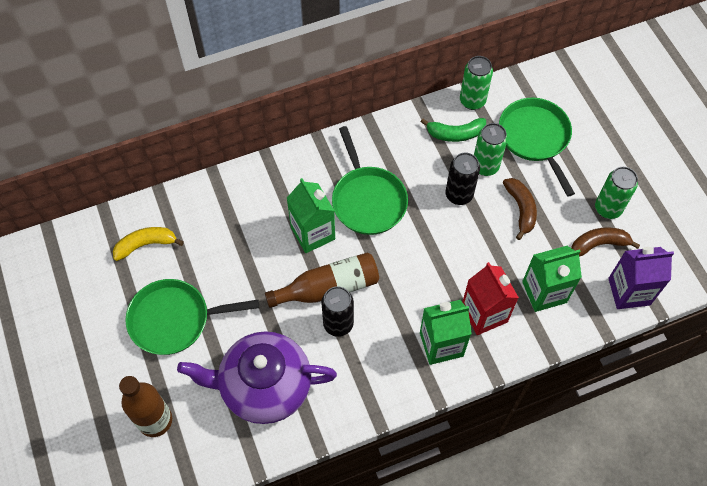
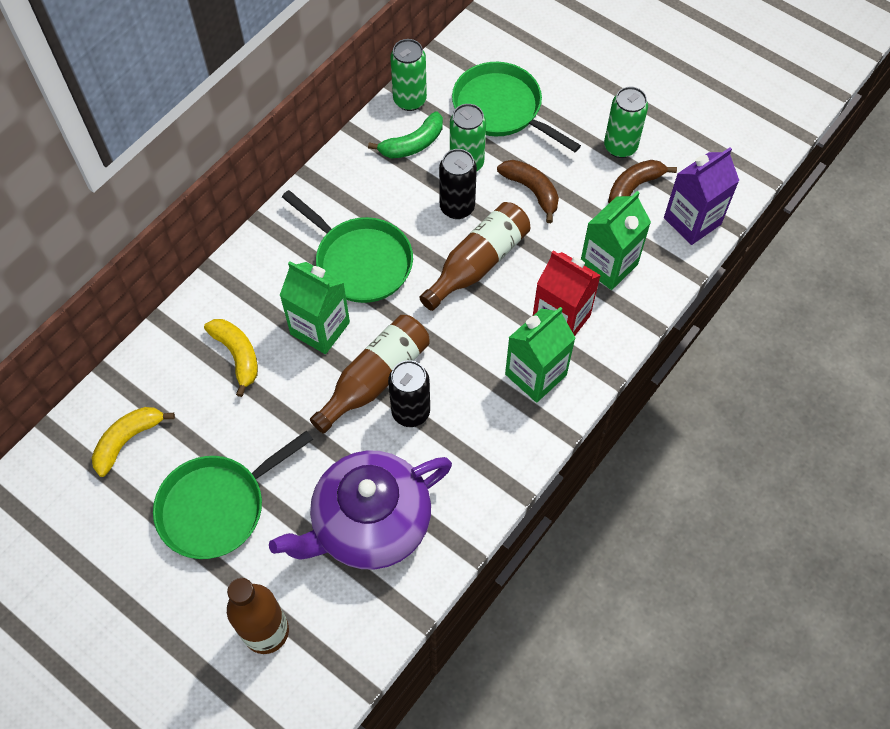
camera: 30 degrees left, 0 degrees up
(248, 224) = (237, 355): none -> yellow banana
(449, 243) = (478, 263): none -> brown bottle

